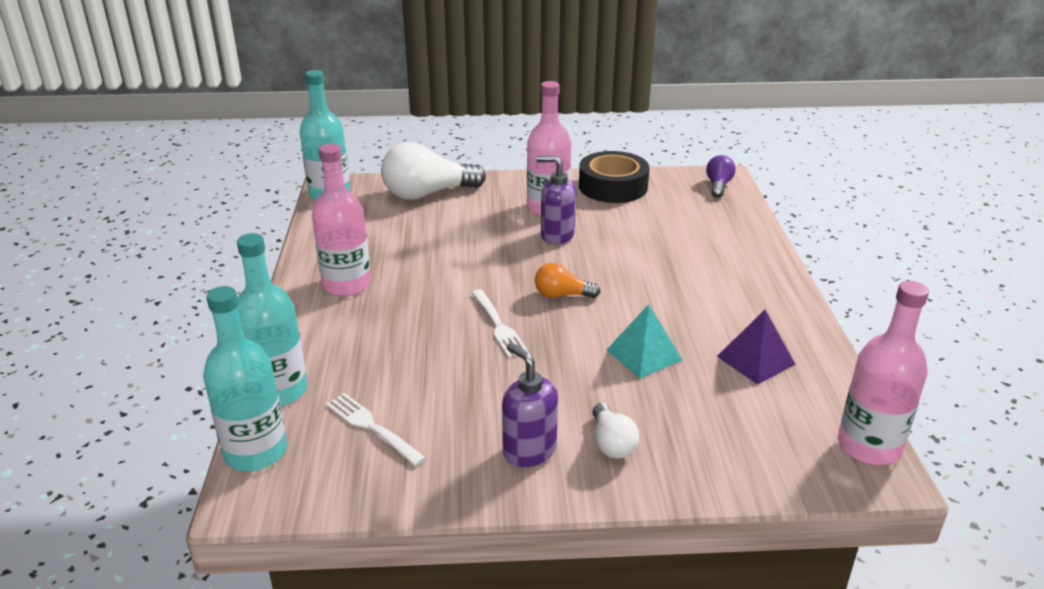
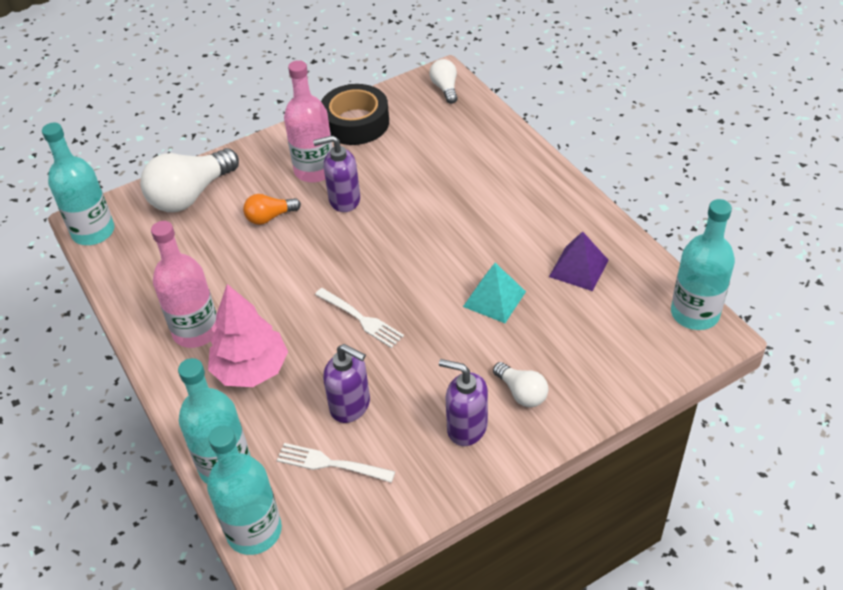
camera: 25 degrees left, 15 degrees up
(367, 328) = (251, 369): none -> pink tree
(430, 388) = (350, 406): none -> purple soap dispenser
(562, 295) = (392, 265): orange light bulb -> orange light bulb (270, 217)
(718, 186) = (445, 88): purple light bulb -> white light bulb
(868, 446) = (695, 313): pink bottle -> turquoise bottle

